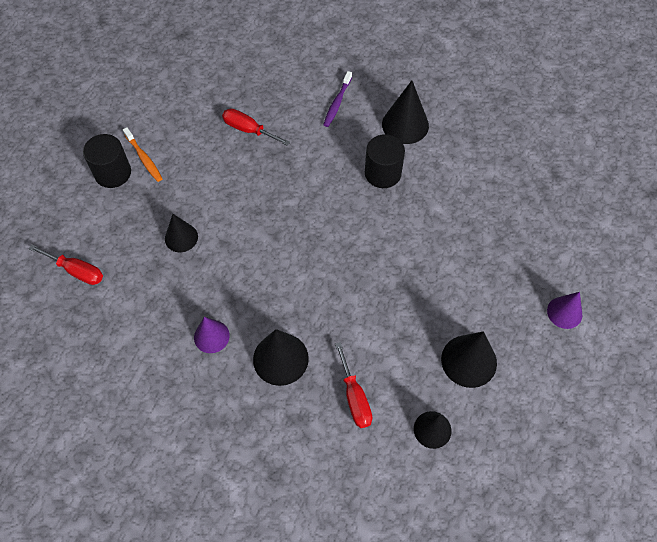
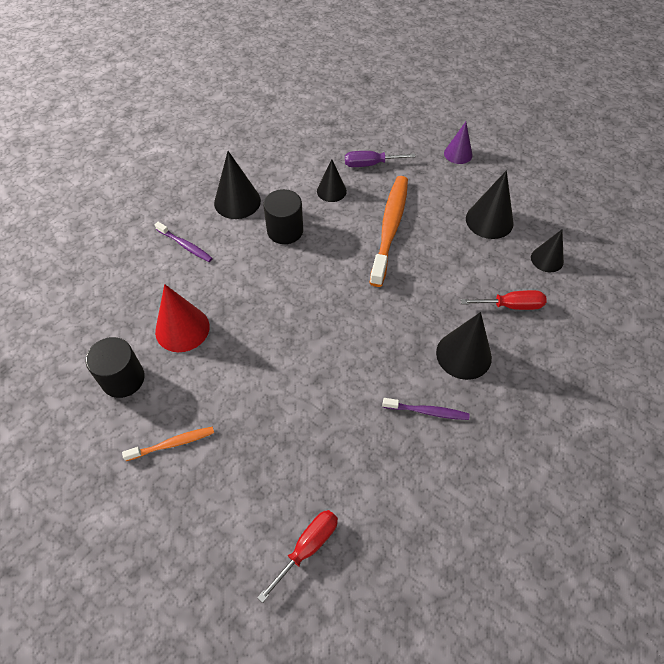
camera: 75 degrees left, 5 degrees down
(113, 173) = (179, 483): black cylinder -> black cylinder (123, 379)
(181, 237) = (298, 420): black cone -> black cone (331, 191)
(211, 336) = (427, 411): purple cone -> purple toothbrush
(248, 130) = (182, 329): red screwdriver -> red cone
(420, 263) = (390, 228): none -> orange toothbrush
(506, 226) = (370, 164): none -> purple screwdriver

